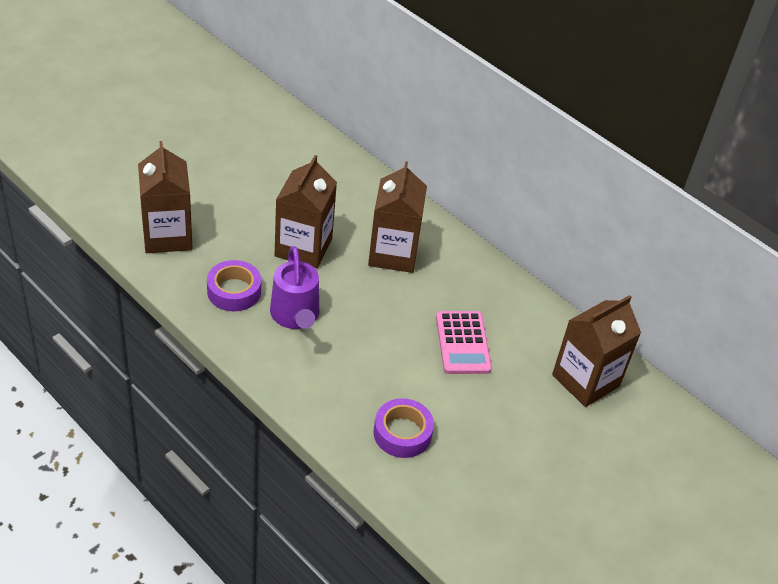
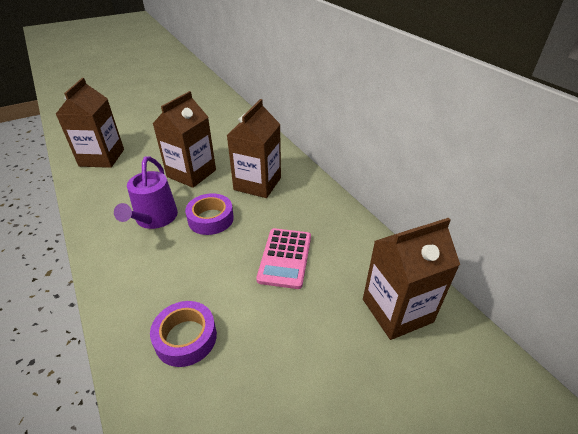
camera: 20 degrees right, 5 degrees down
(234, 291) = (120, 196): purple tape -> purple tape (210, 219)

